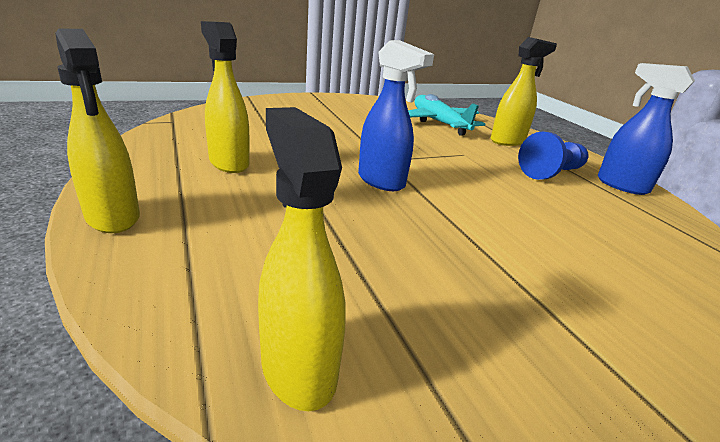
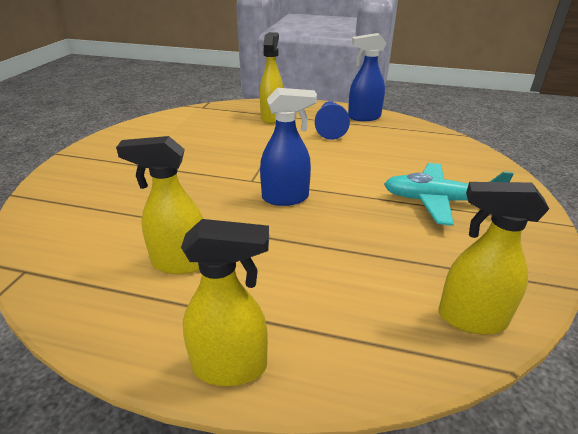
camera: 50 degrees left, 5 degrees up
(439, 123) = (211, 126): turquoise plane -> turquoise plane (438, 201)

